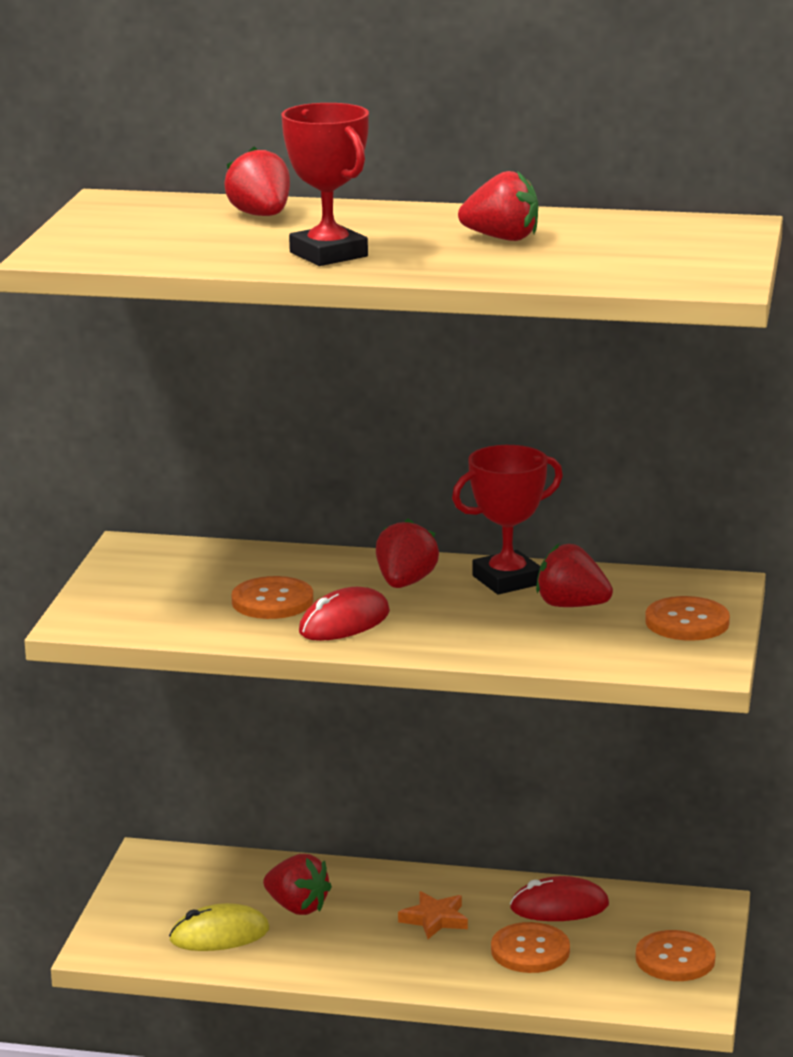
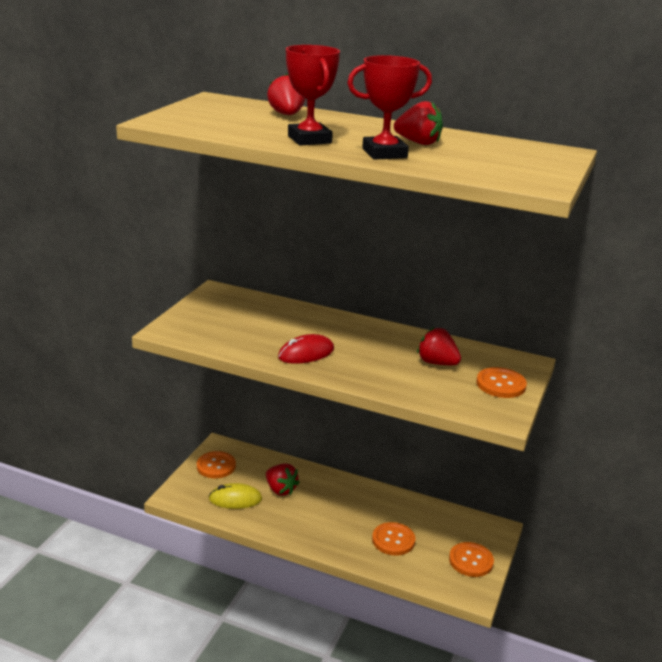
camera: 10 degrees right, 5 degrees up
(272, 601) = (273, 334): orange button -> orange button (216, 466)
(405, 583) = (349, 334): red strawberry -> none
(434, 919) = (349, 510): orange star -> none
(507, 580) = (406, 341): red trophy -> red trophy (384, 153)
(559, 906) = (417, 514): red mouse -> none

